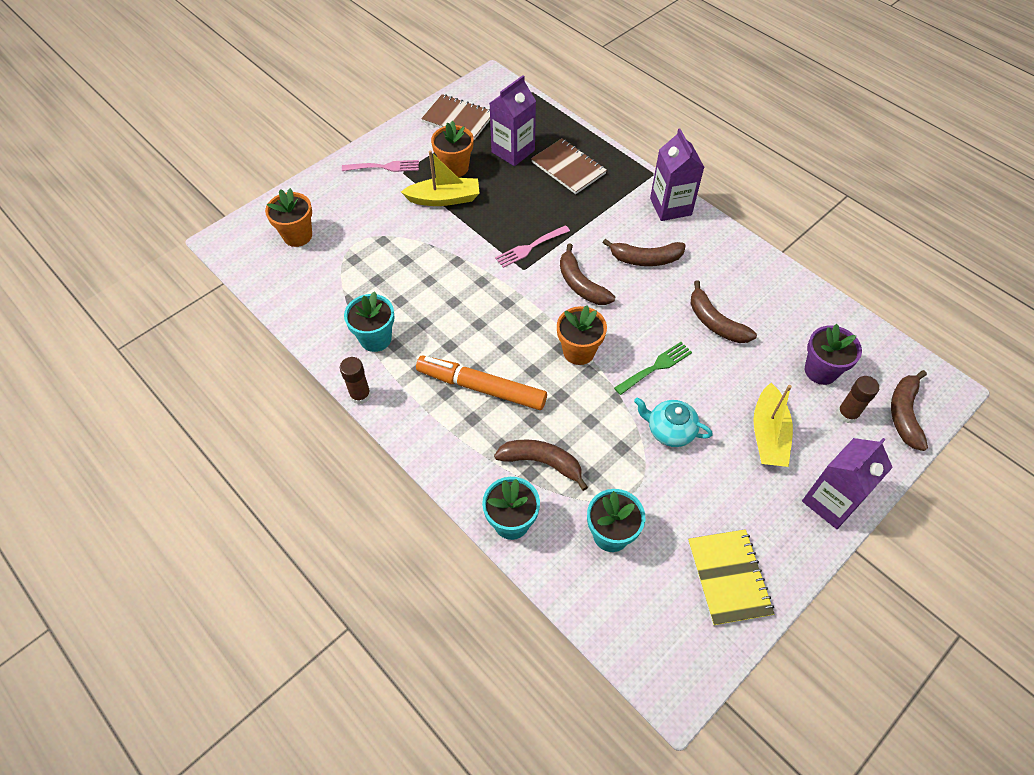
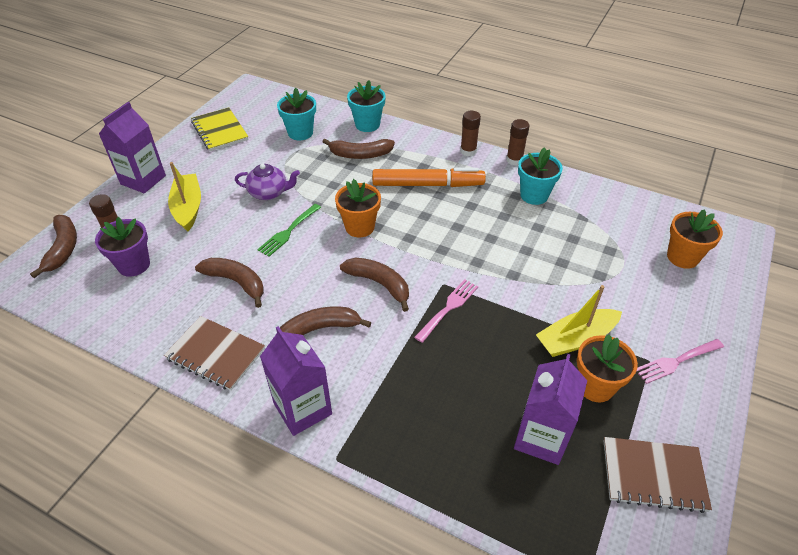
camera: 160 degrees right, 10 degrees down
(405, 427) = (468, 151): none -> brown glue stick
(568, 168) = (454, 432): brown notebook -> brown notebook (215, 354)
(670, 430) = (269, 193): turquoise teapot -> purple teapot

